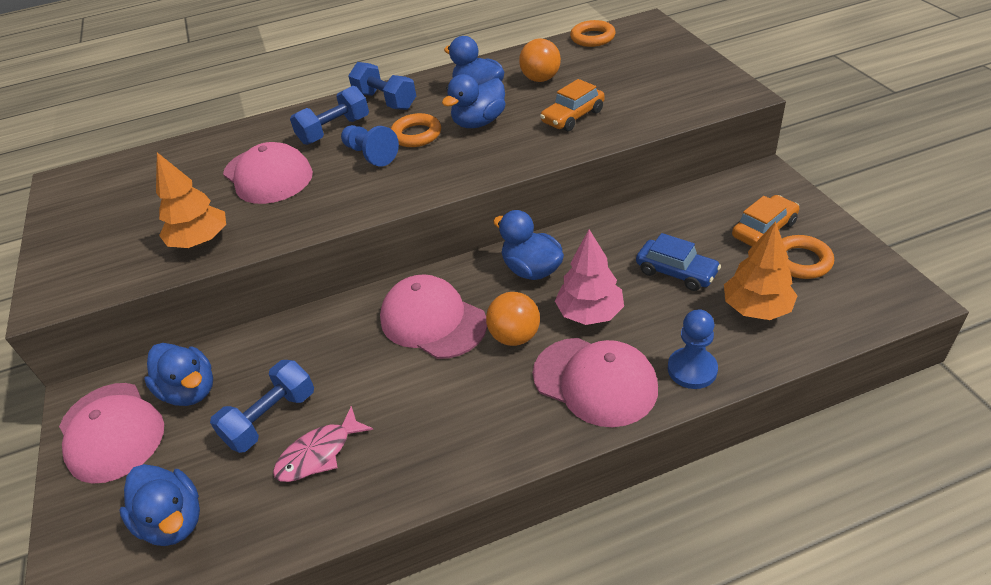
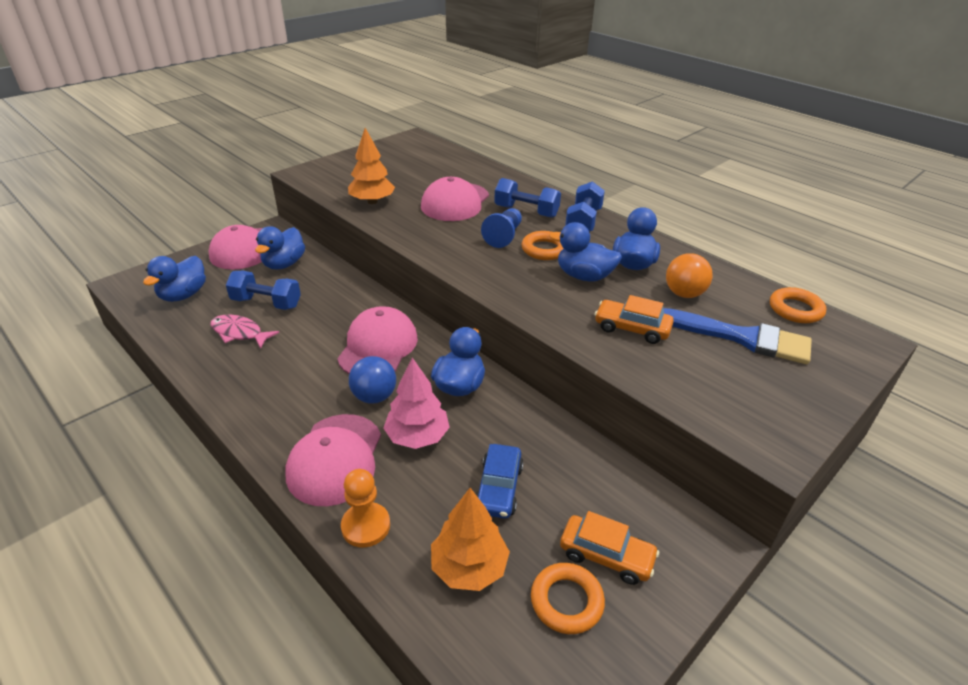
camera: 60 degrees right, 5 degrees down
(515, 336) = (374, 396): orange ball -> blue ball
(613, 70) = (742, 338): none -> blue brush
(692, 369) = (366, 526): blue pawn -> orange pawn

